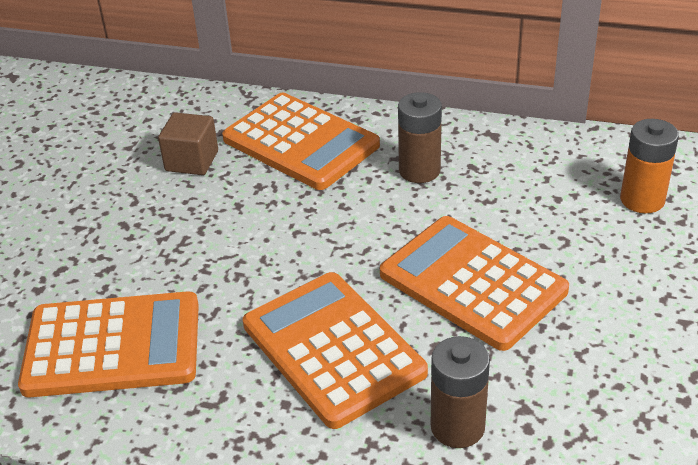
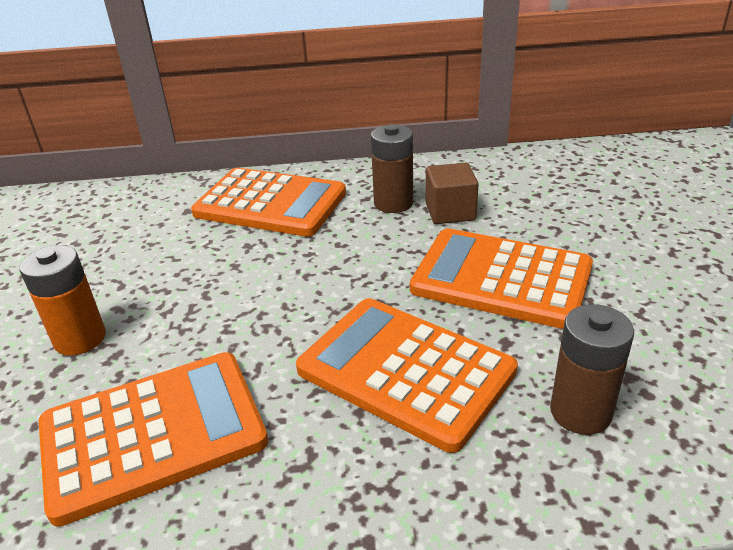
camera: 20 degrees left, 5 degrees down
(192, 161) = (168, 239): brown cube -> brown cube (450, 212)
(642, 200) = (594, 186): orange battery -> orange battery (80, 339)

